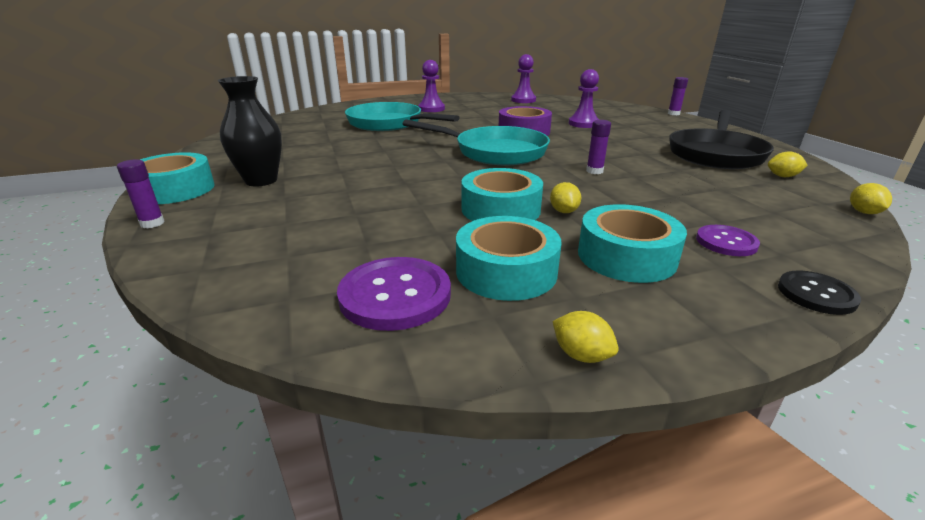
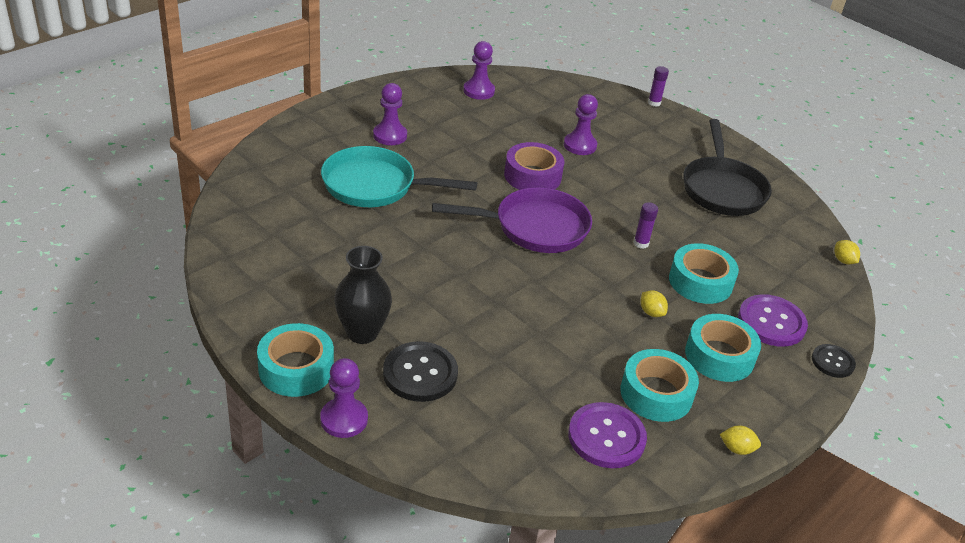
camera: 30 degrees left, 10 degrees up
(152, 223) = (344, 419): purple glue stick -> purple pawn
(268, 209) = (420, 373): none -> black button
(495, 152) = (535, 227): turquoise pan -> purple pan
(500, 209) = (604, 322): turquoise tape -> turquoise tape (700, 282)
(726, 242) = (771, 322): purple button -> purple button, size x1.65
(782, 176) = (782, 218): yellow lemon -> none

